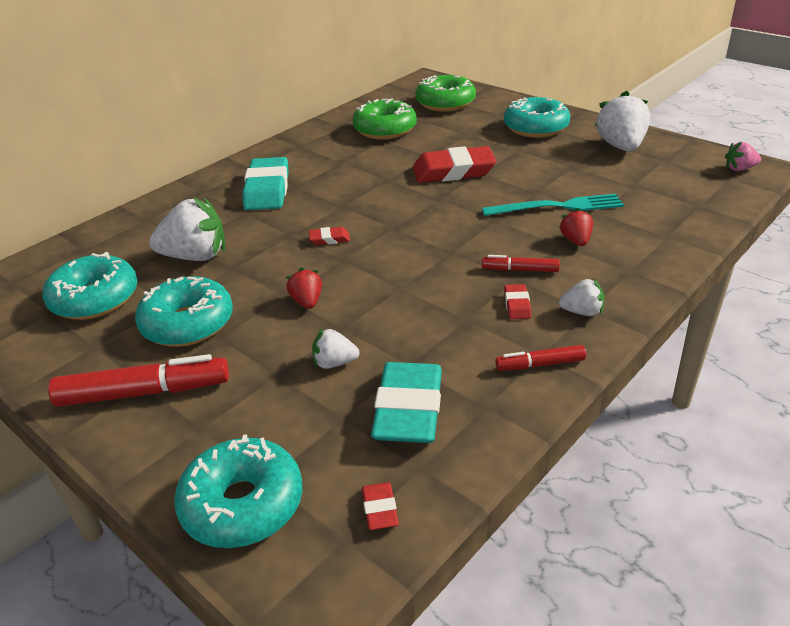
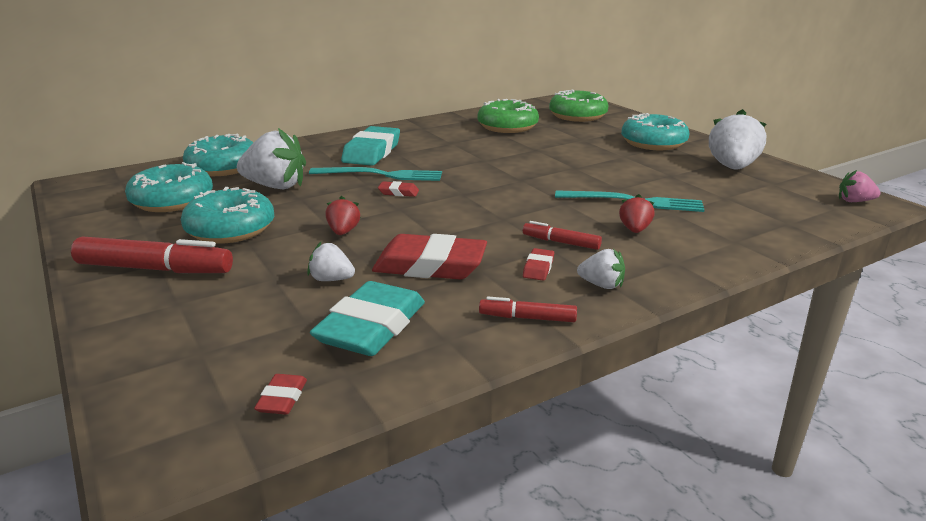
camera: 15 degrees right, 10 degrees down
(242, 504) = (165, 366): turquoise donut -> turquoise donut (223, 167)
(297, 219) = (381, 175): none -> turquoise fork
(453, 171) = (549, 162): red eraser -> red eraser (430, 265)

